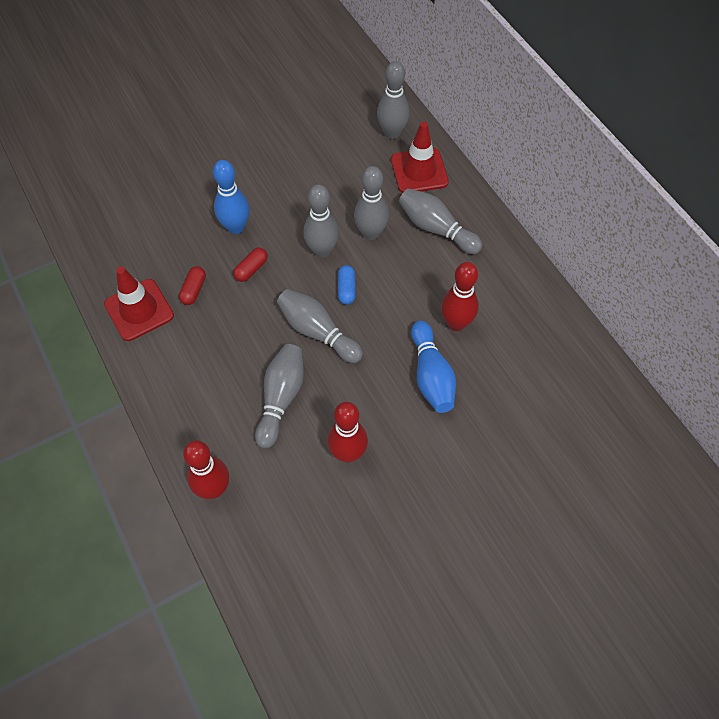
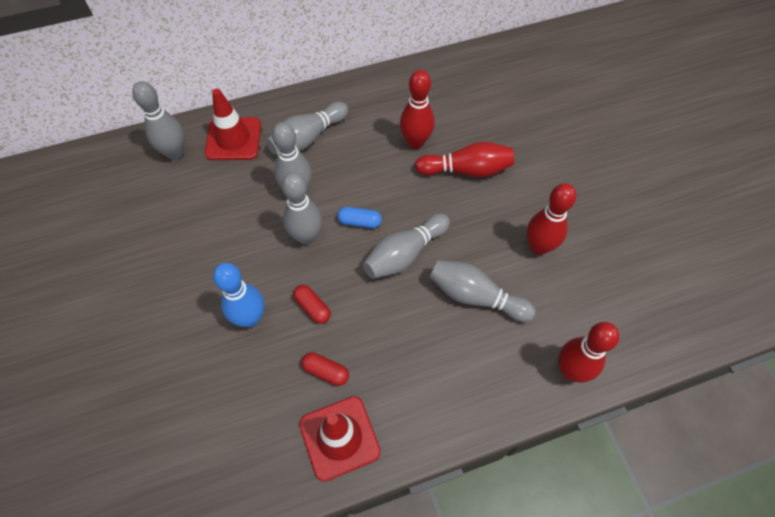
camera: 80 degrees left, 0 degrees up
(431, 375) = (466, 170): blue bowling pin -> red bowling pin

